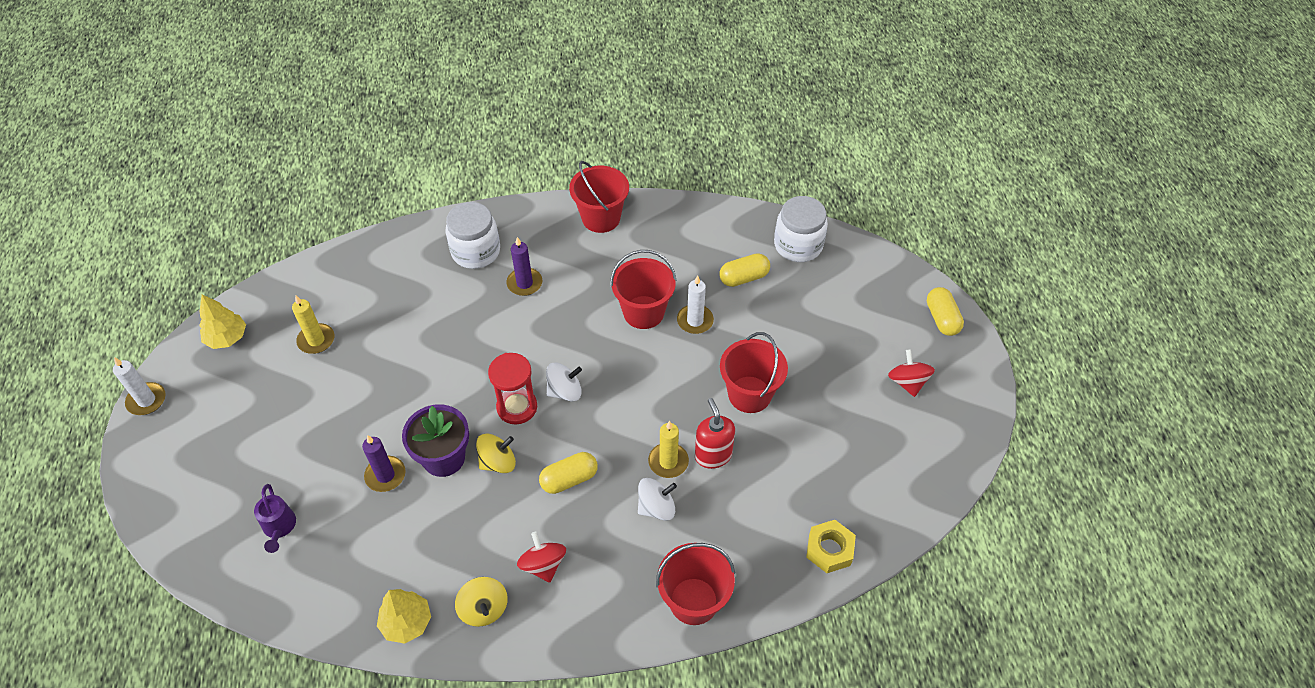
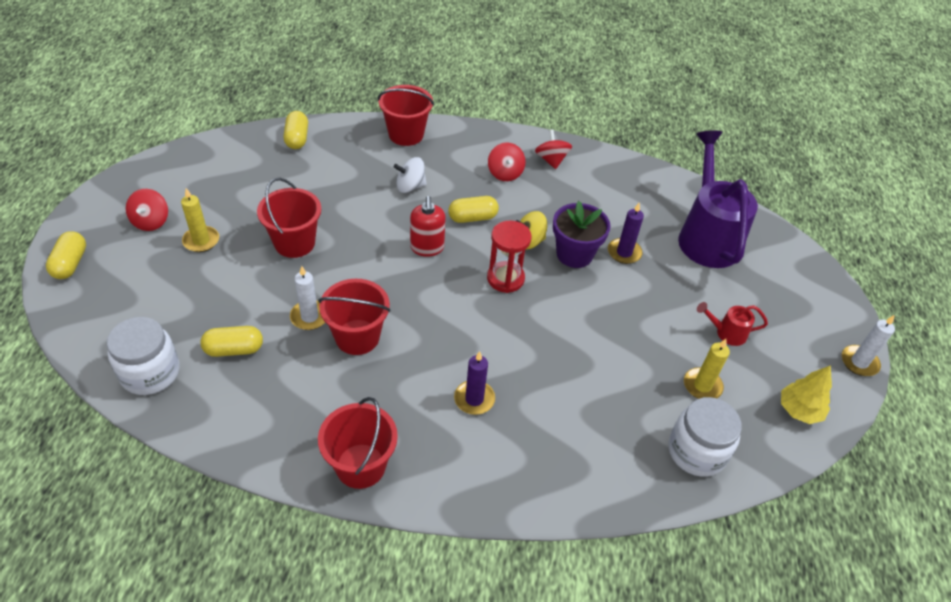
camera: 170 degrees left, 5 degrees down
(279, 528) = (707, 236): purple watering can -> purple watering can, size x2.32
(281, 400) = (726, 333): none -> red watering can
(406, 622) = (605, 165): yellow tree -> none
(476, 251) = (524, 454): white jar -> white jar (696, 451)
(484, 609) = (551, 160): yellow spinning top -> red spinning top
(565, 391) = (459, 282): white spinning top -> none
(668, 462) = (388, 212): yellow candle -> yellow candle (201, 241)
(713, 455) = (350, 208): red soap dispenser -> red soap dispenser (427, 248)
(829, 549) = (297, 138): yellow nut -> yellow capsule

